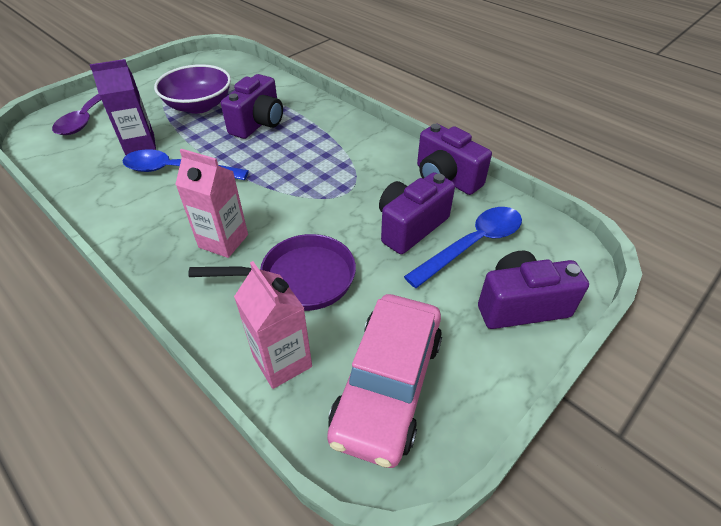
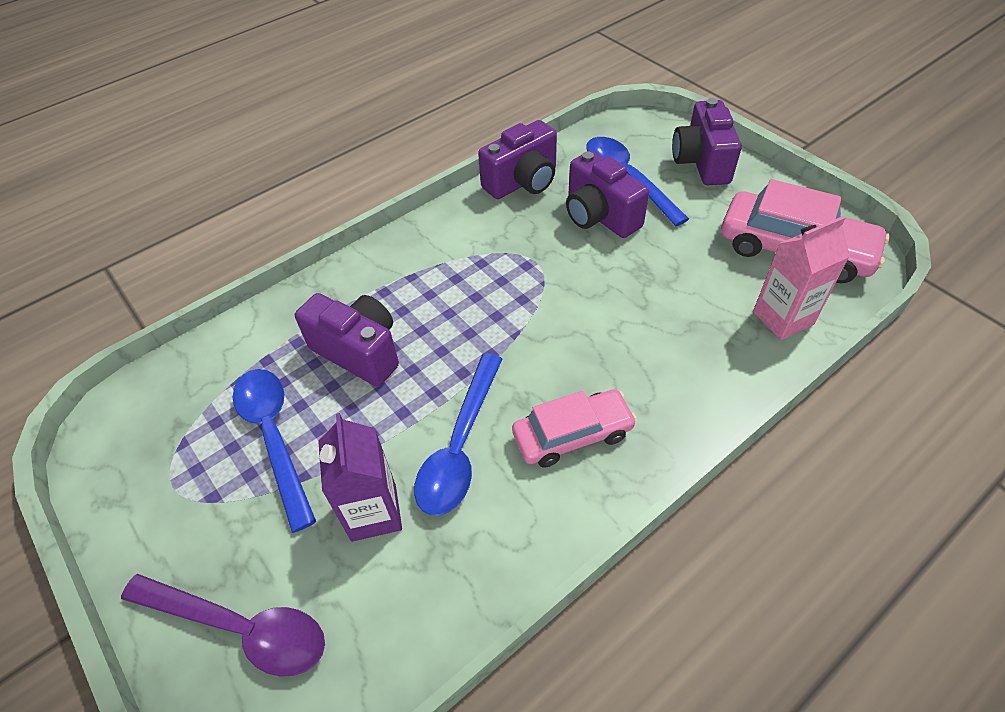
camera: 80 degrees left, 5 degrees up
(174, 219) = (572, 434): none -> pink car
(199, 105) = (274, 437): purple bowl -> blue spoon
(223, 241) = (616, 376): pink carton -> none
(301, 278) = (676, 304): purple pan -> none

